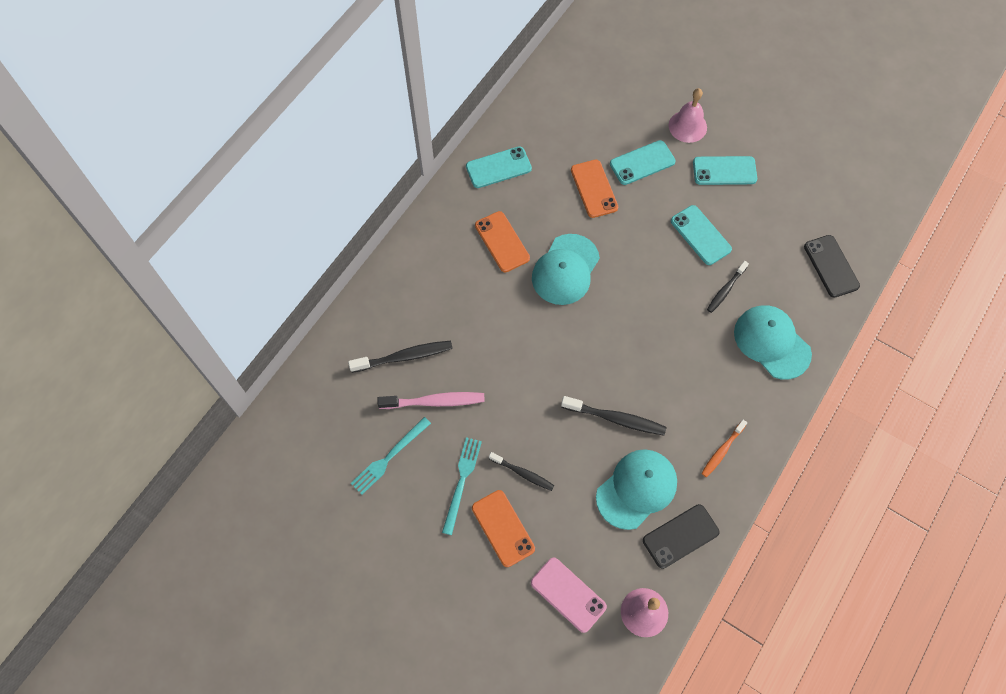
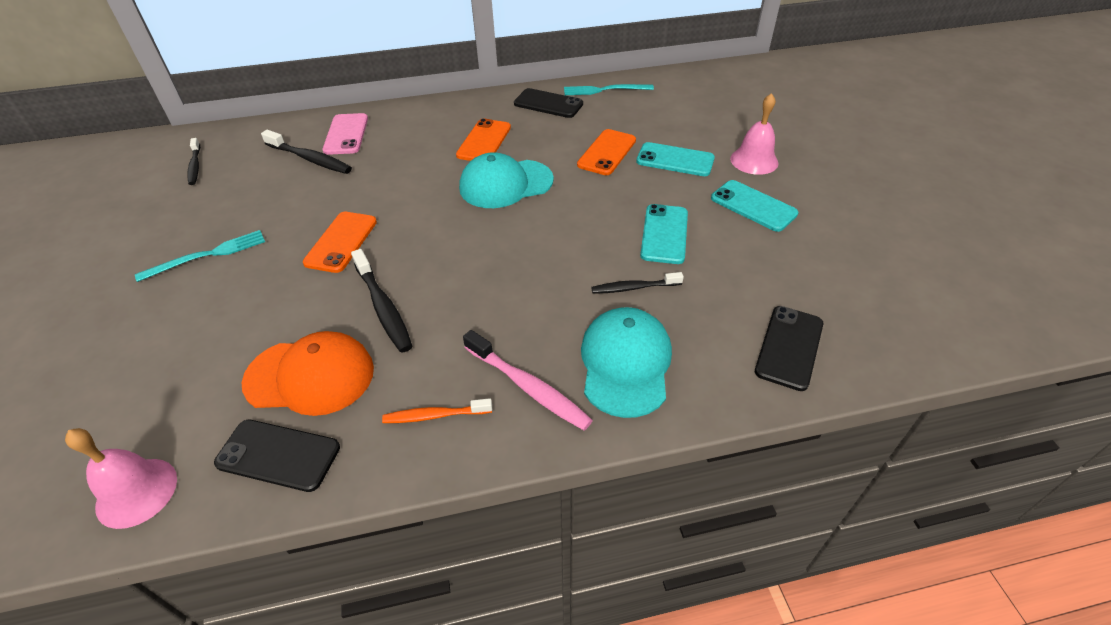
camera: 45 degrees right, 20 degrees down
(389, 457) = (197, 204): turquoise fork -> turquoise fork (604, 90)
(435, 401) = (281, 195): pink toothbrush -> pink toothbrush (528, 387)
(498, 167) = (548, 104): turquoise phone -> black phone
(503, 528) = (173, 310): orange phone -> orange phone (341, 242)
(523, 473) = (252, 285): black toothbrush -> black toothbrush (195, 166)
(568, 594) = (119, 407): pink phone -> pink phone (346, 134)
(636, 489) = (310, 376): turquoise cap -> orange cap

